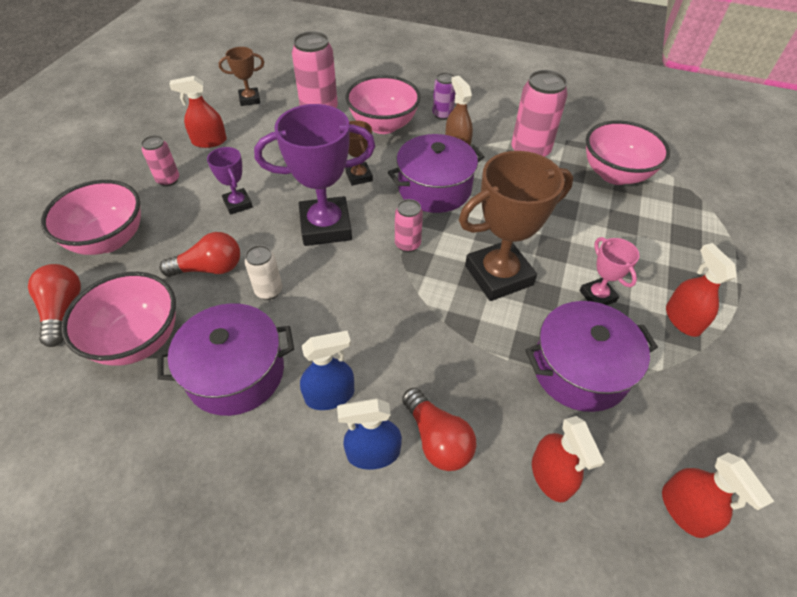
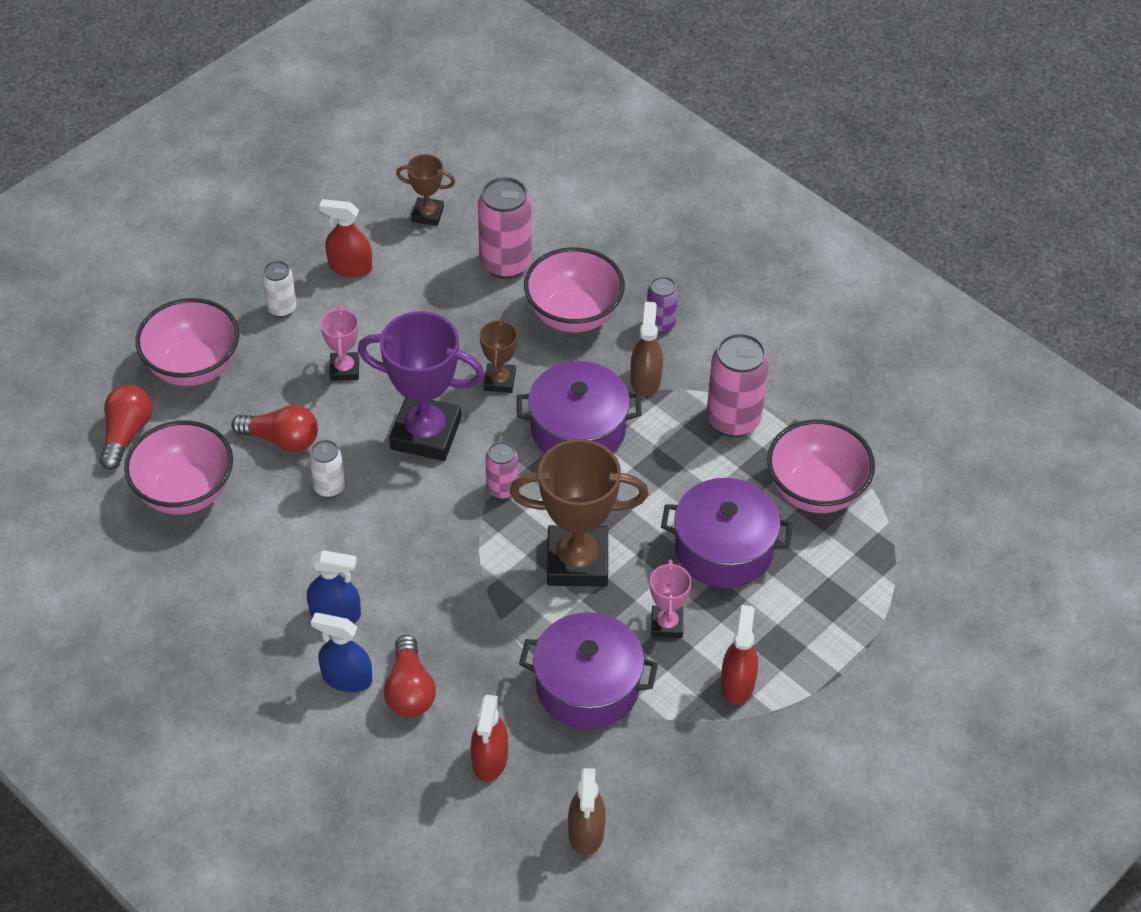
camera: 25 degrees right, 0 degrees up
(168, 180) = (282, 308): pink can -> white can
(236, 373) = (261, 559): purple pot -> purple pot (724, 549)
(238, 204) = (344, 369): purple trophy -> pink trophy
(684, 510) = (586, 832): red spray bottle -> brown spray bottle

